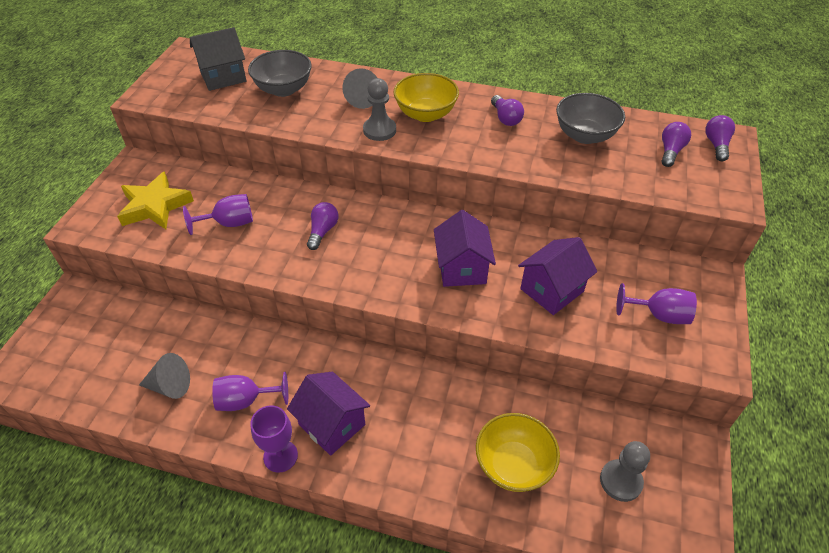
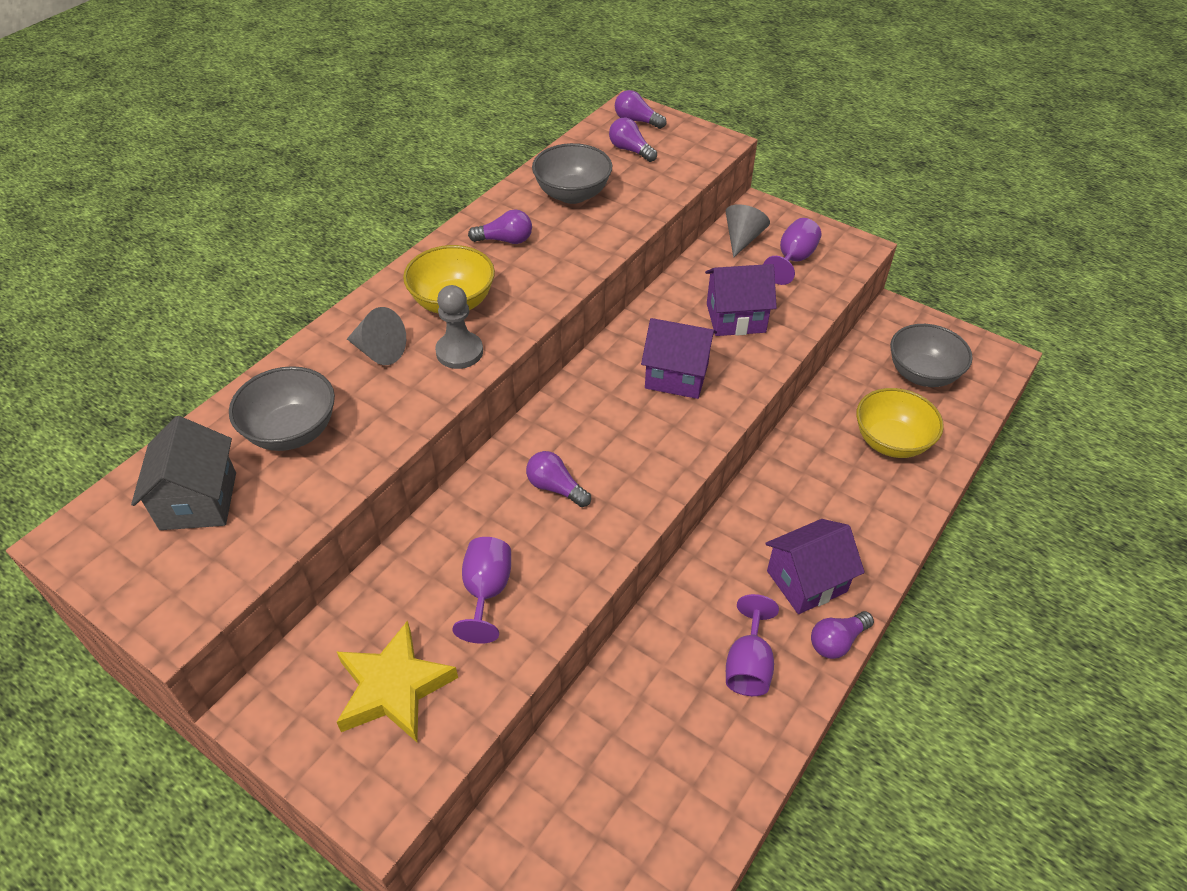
camera: 70 degrees left, 0 degrees up
(170, 386) = (697, 754): grey cone -> grey cone (742, 239)
(280, 456) = (837, 641): purple goblet -> purple light bulb
(552, 290) = (735, 318): purple house -> purple house turned 75 degrees counterclockwise
(620, 481) = (922, 374): grey pawn -> grey bowl

